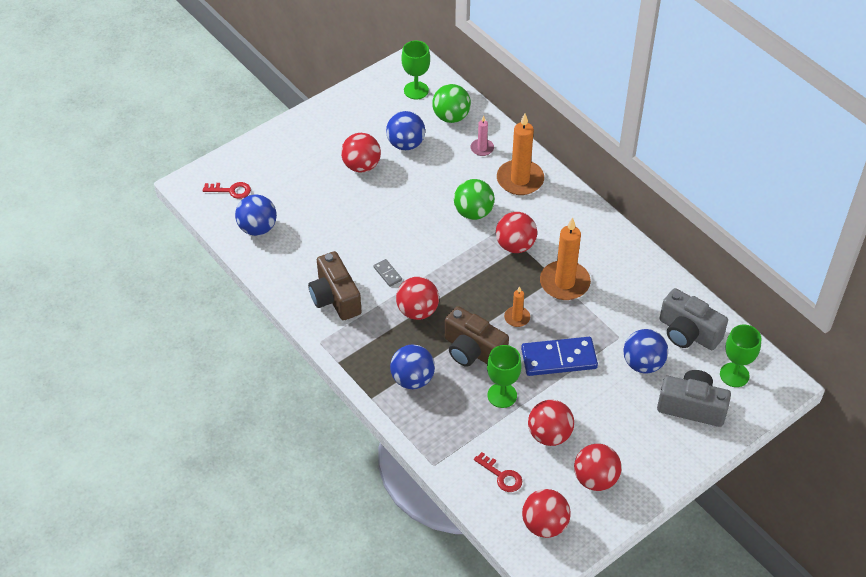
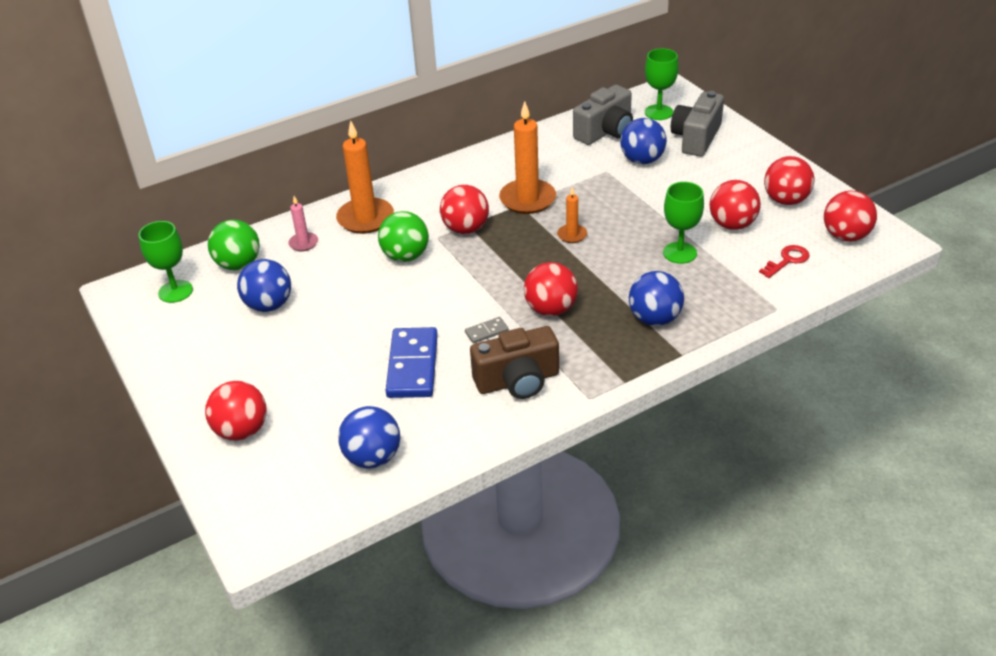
camera: 80 degrees left, 10 degrees down
(231, 190) = (287, 487): red key -> none
(361, 166) = (291, 347): red ball -> red ball (242, 431)
(473, 351) = (616, 270): brown camera -> none
(559, 359) = (632, 211): blue domino -> blue domino (413, 366)

